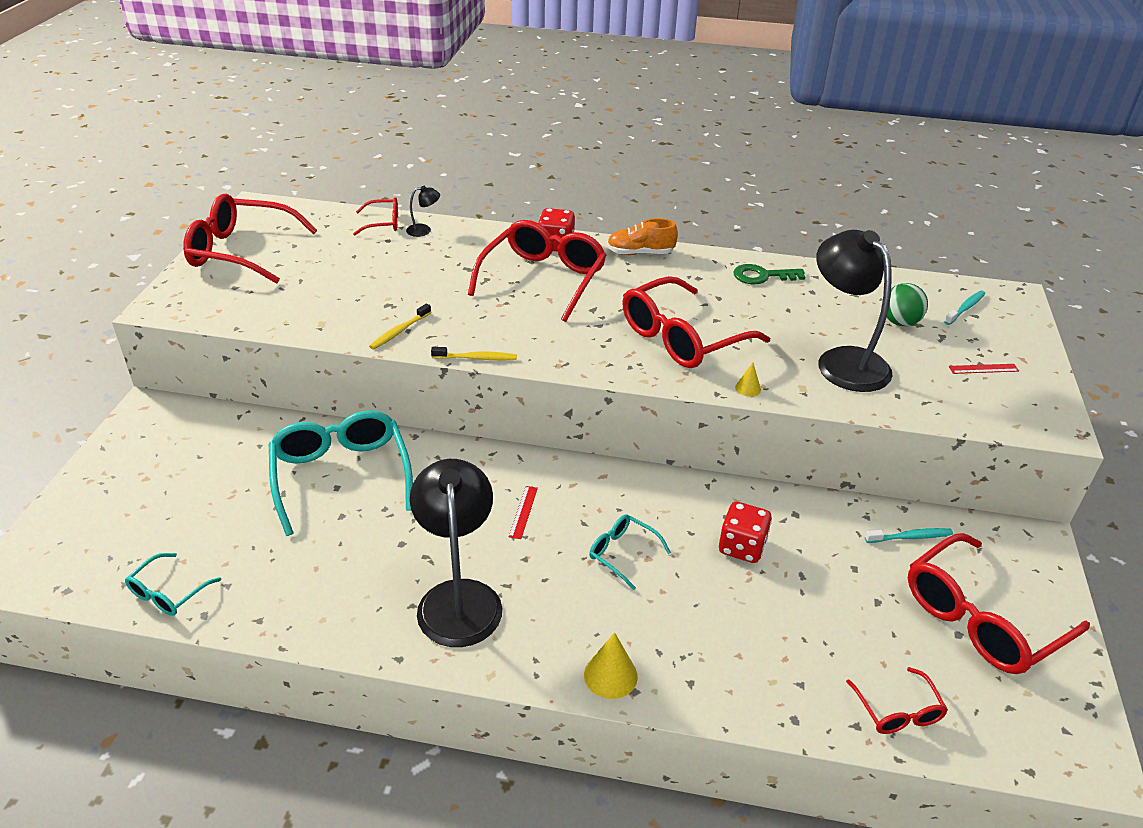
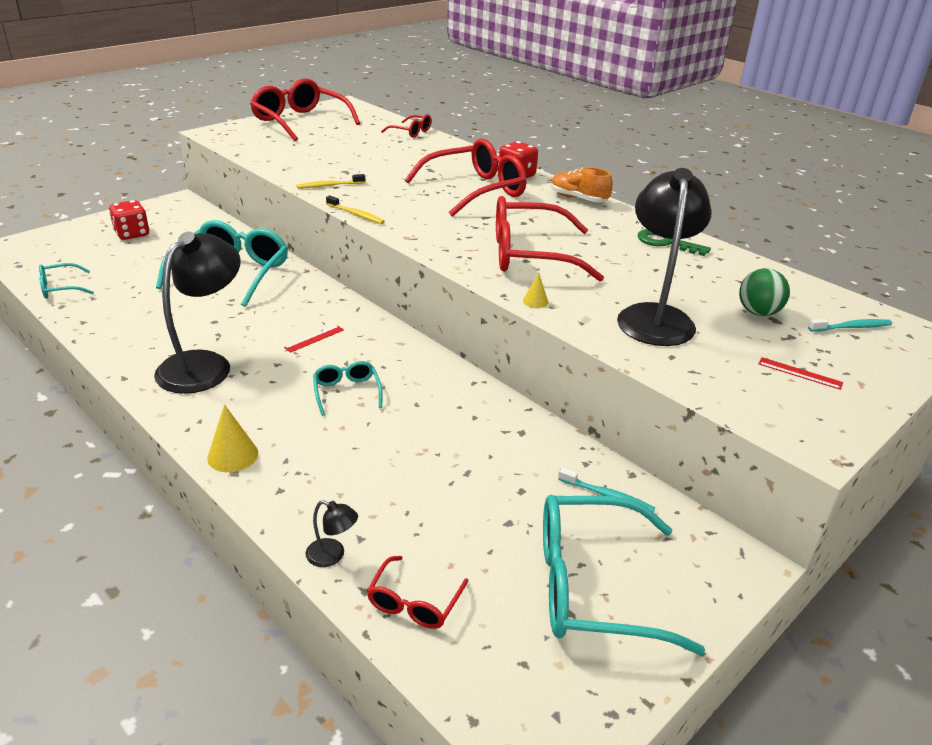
camera: 35 degrees right, 5 degrees down
(424, 230) = (433, 142): black lamp -> black lamp (332, 556)
(741, 547) = (444, 431): red dice -> red dice (132, 234)
(980, 619) = (592, 586): red glasses -> turquoise glasses

